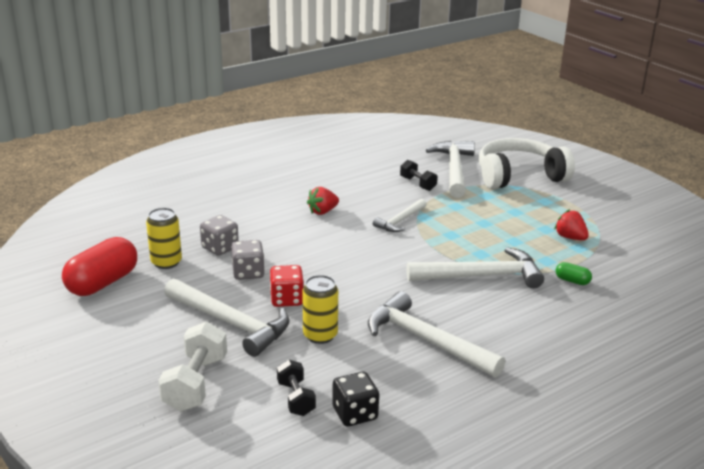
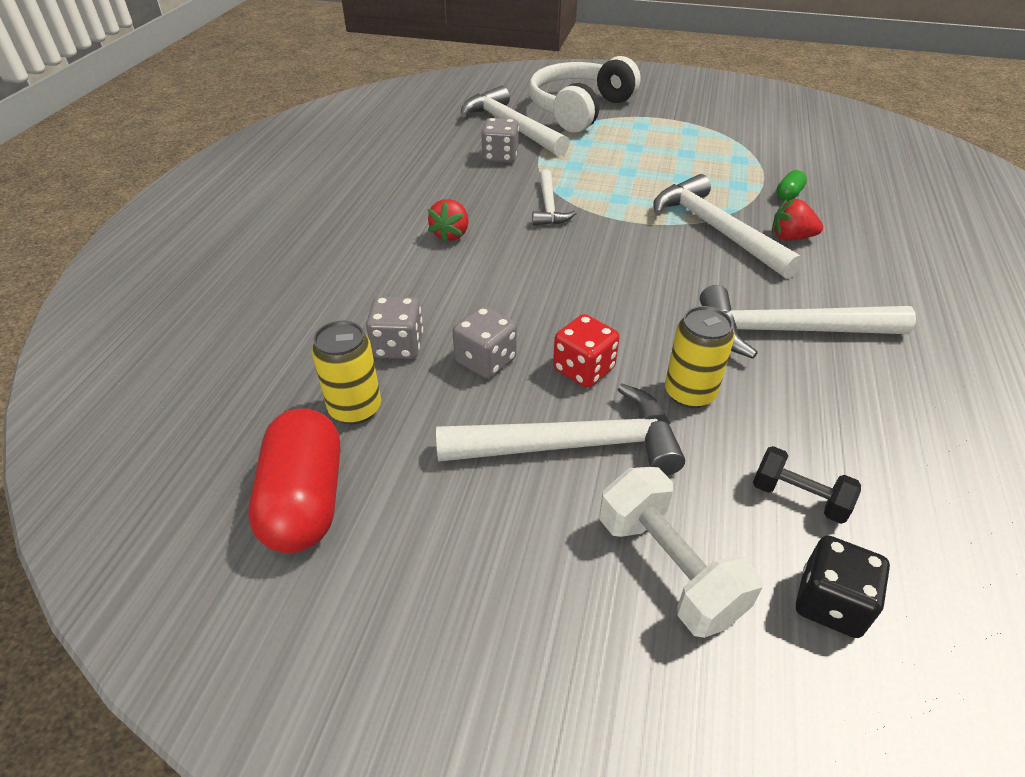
camera: 40 degrees left, 15 degrees up
(355, 414) = (877, 470): black dice -> black dice (830, 603)
(417, 184) = (500, 157): black dumbbell -> grey dice
(481, 276) = (716, 229): white hammer -> white hammer turned 75 degrees counterclockwise
(570, 237) = (717, 152): red strawberry -> red strawberry (791, 237)
(572, 281) = (788, 195): green capsule -> green capsule turned 45 degrees counterclockwise

